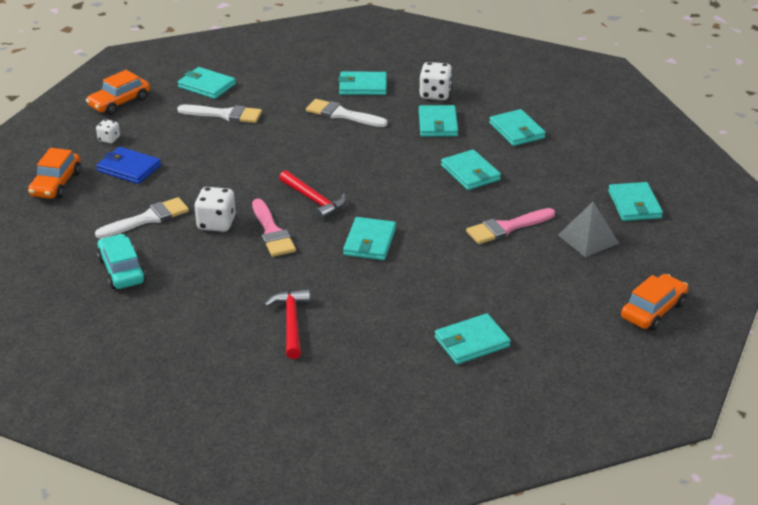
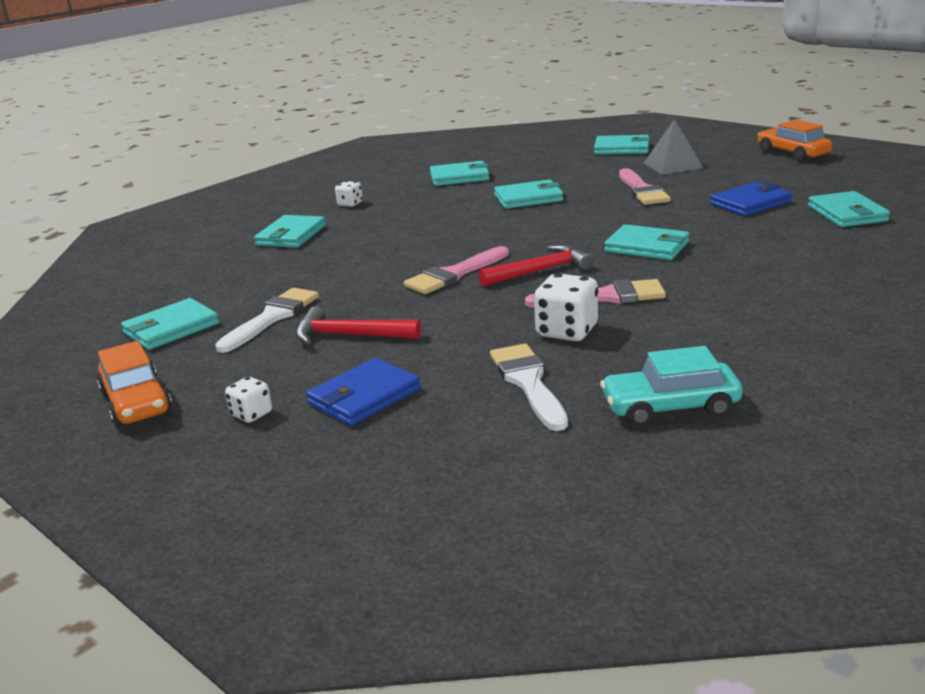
camera: 70 degrees left, 10 degrees down
(56, 184) = (363, 471): orange car -> none
(291, 323) = (814, 293): red hammer -> red hammer (349, 335)
(302, 166) = (454, 274): none -> pink brush
(342, 114) = (347, 248): white brush -> none
(435, 94) = (350, 204): white dice -> white dice, size x0.57
(437, 124) = (416, 206): turquoise wallet -> none
(487, 288) = (750, 203): none -> blue wallet

